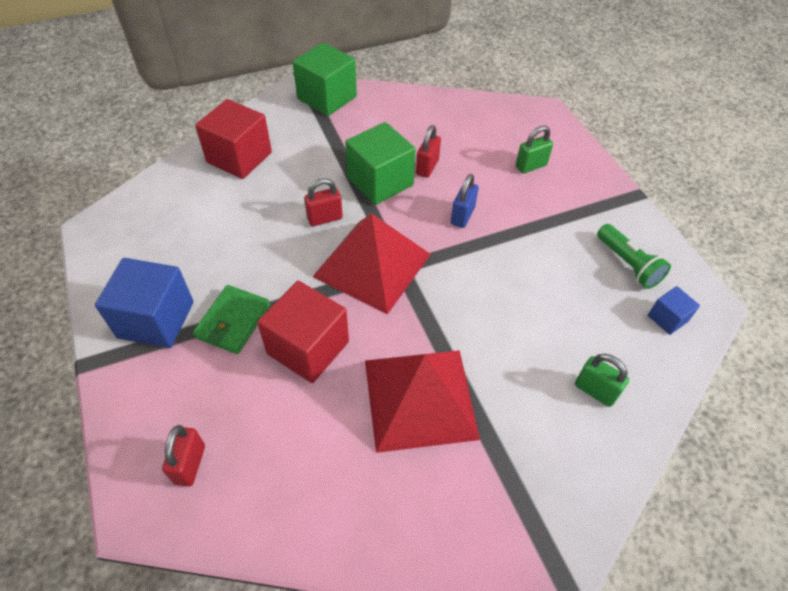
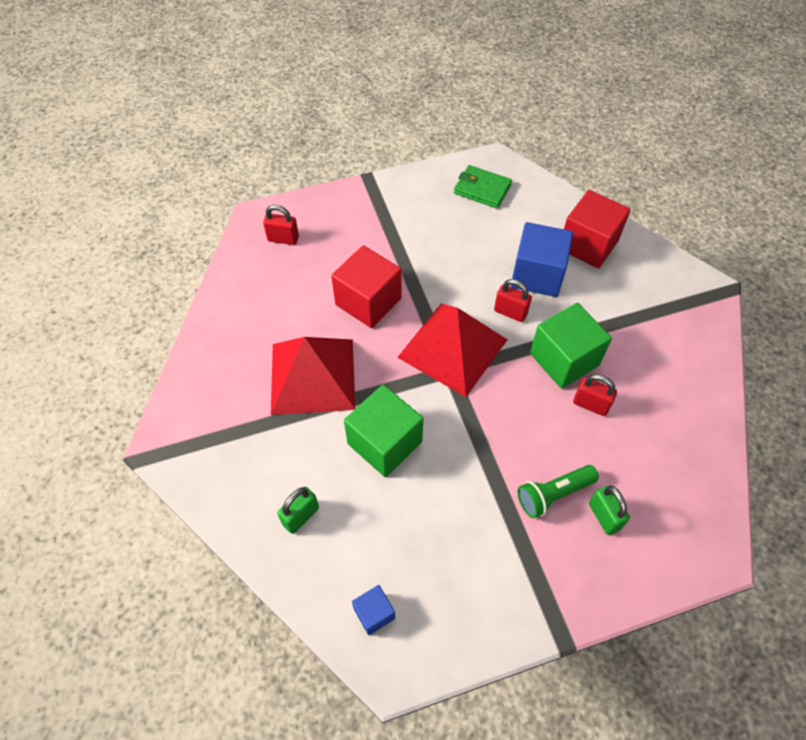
camera: 95 degrees right, 5 degrees up
(156, 319) = (402, 208): blue cube -> blue cube (537, 275)
(233, 321) = (397, 253): green wallet -> green wallet (482, 189)
(325, 218) = (510, 312): red padlock -> red padlock turned 45 degrees counterclockwise
(327, 98) = (696, 314): green cube -> green cube (384, 443)
(462, 216) = (518, 431): blue padlock -> none
(628, 264) = (449, 592): green flashlight -> green flashlight (553, 494)

